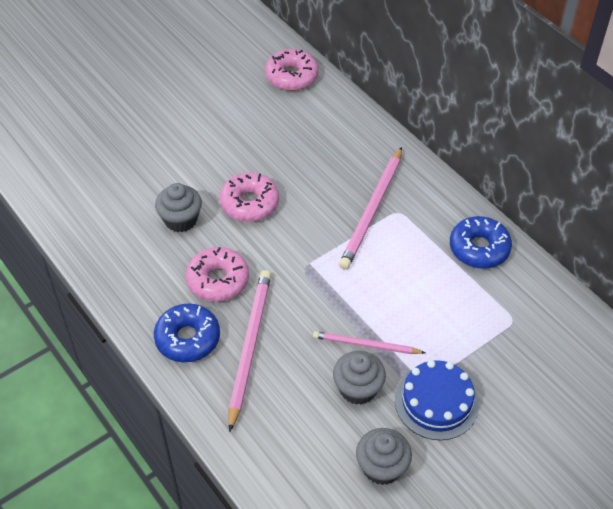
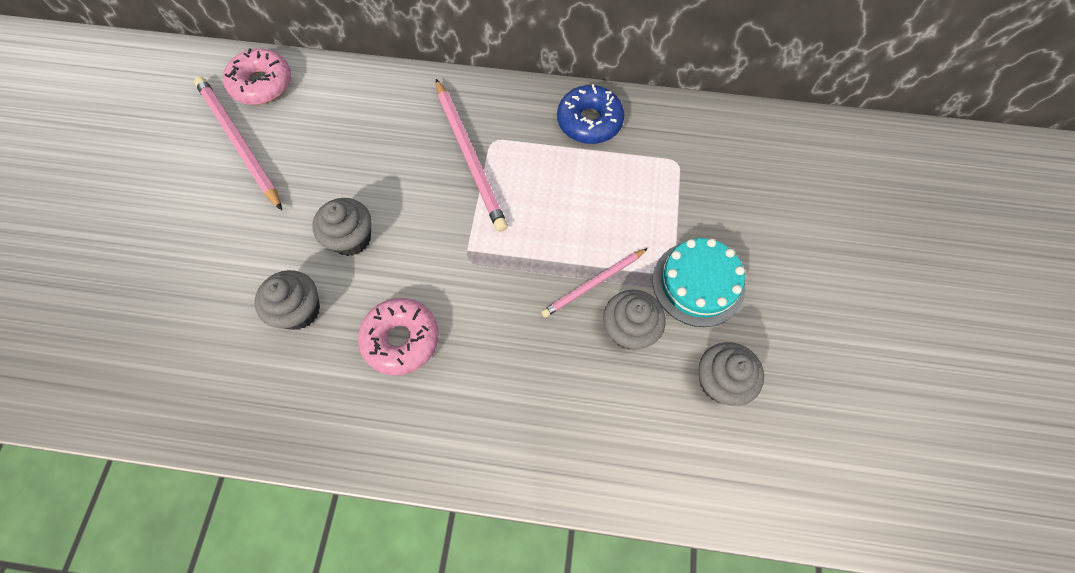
camera: 45 degrees left, 15 degrees up
(187, 338) = (434, 423): blue donut -> none
(249, 203) = (351, 238): pink donut -> grey cupcake
(249, 347) = (499, 377): pink pencil -> pink pencil (239, 142)
(436, 402) = (698, 283): blue cake -> turquoise cake

